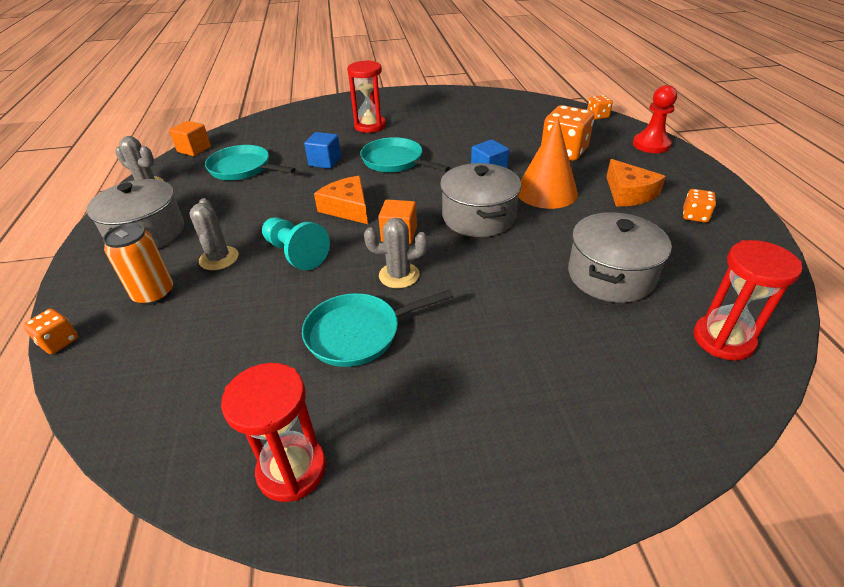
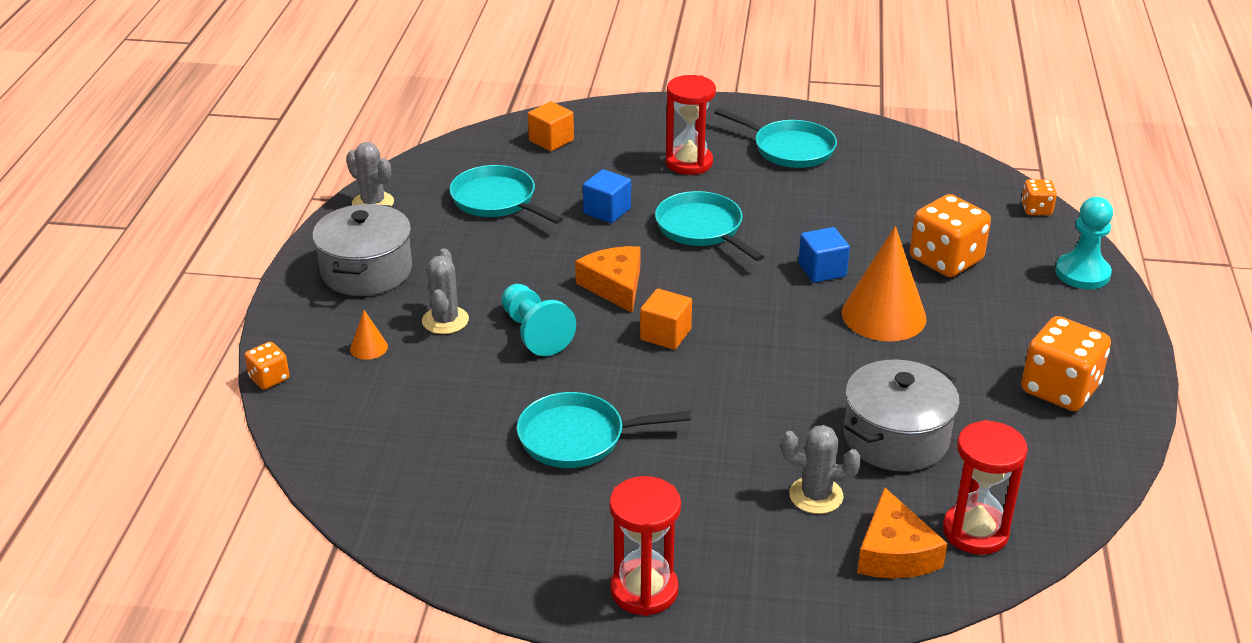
camera: 15 degrees right, 5 degrees down
(154, 294) = (368, 347): orange can -> orange cone
(194, 149) = (438, 157): orange cube -> orange cube (551, 140)
(292, 470) = (477, 542): red hourglass -> red hourglass (644, 590)
(399, 275) = (645, 384): grey cactus -> grey cactus (816, 495)
(430, 109) = (789, 149): none -> turquoise pan
(478, 217) = (775, 332): grey pot -> none
(629, 193) = (994, 340): orange cheese -> orange cheese (894, 553)
(651, 145) = (1082, 273): red pawn -> turquoise pawn
(694, 216) = (1060, 389): orange dice -> orange dice, size x1.96

